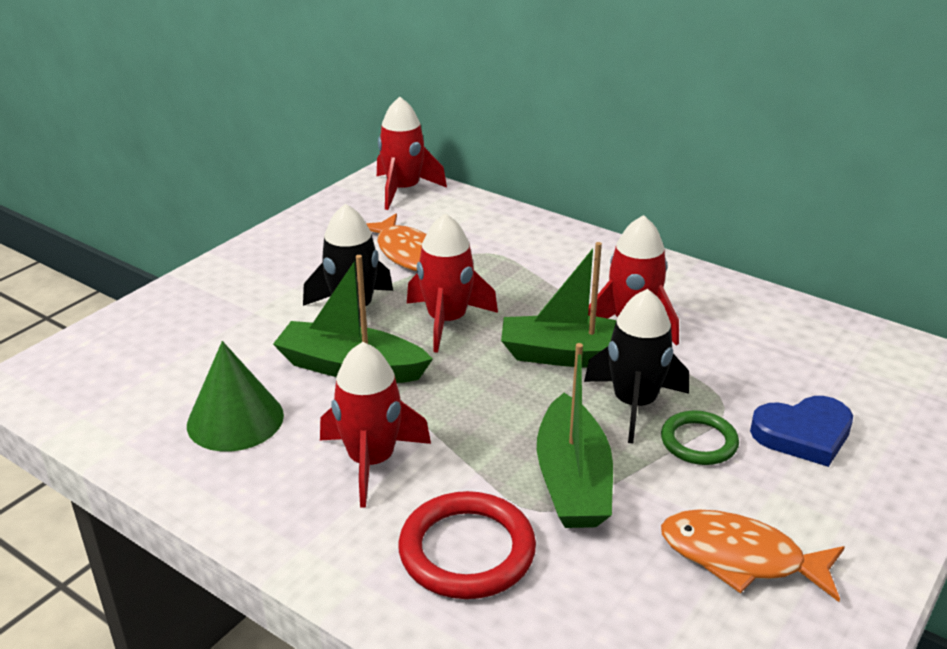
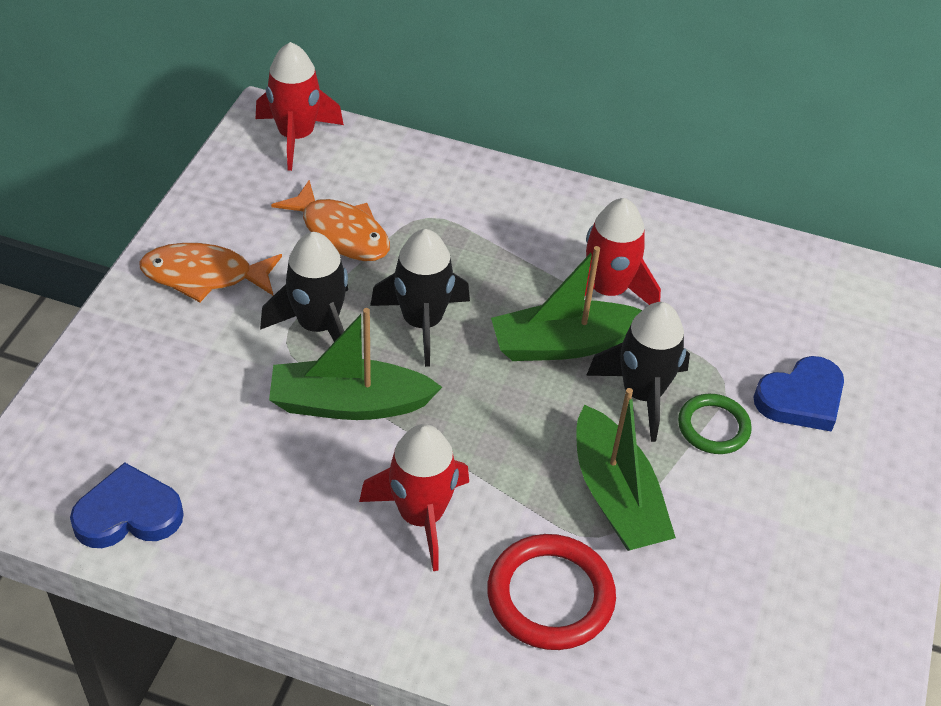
camera: 20 degrees left, 15 degrees up
(114, 413) = (128, 514): none -> blue heart
(235, 419) = (261, 495): green cone -> none
(447, 321) = (422, 322): red rocket -> black rocket
(740, 558) = (784, 547): orange fish -> orange fish (204, 276)

